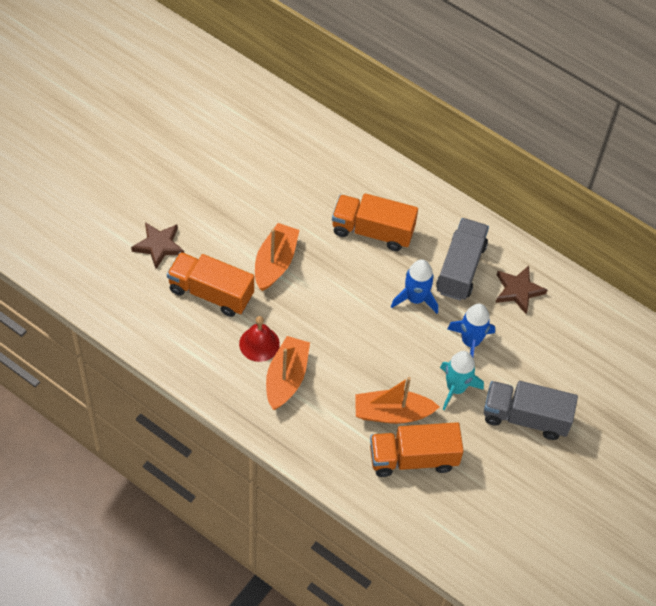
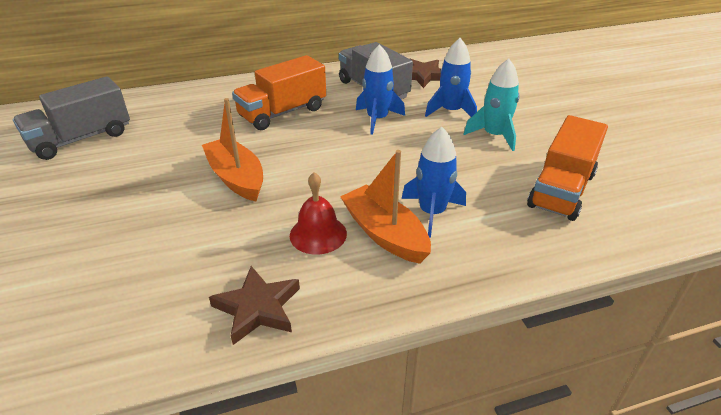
camera: 50 degrees left, 20 degrees down
(159, 246) = (88, 255): brown star -> brown star (257, 308)
(211, 293) = (207, 241): orange truck -> none
(327, 393) = (432, 212): none -> blue rocket
(392, 413) = (494, 181): orange boat -> none
(525, 417) = (553, 115): grey truck -> grey truck (81, 139)

